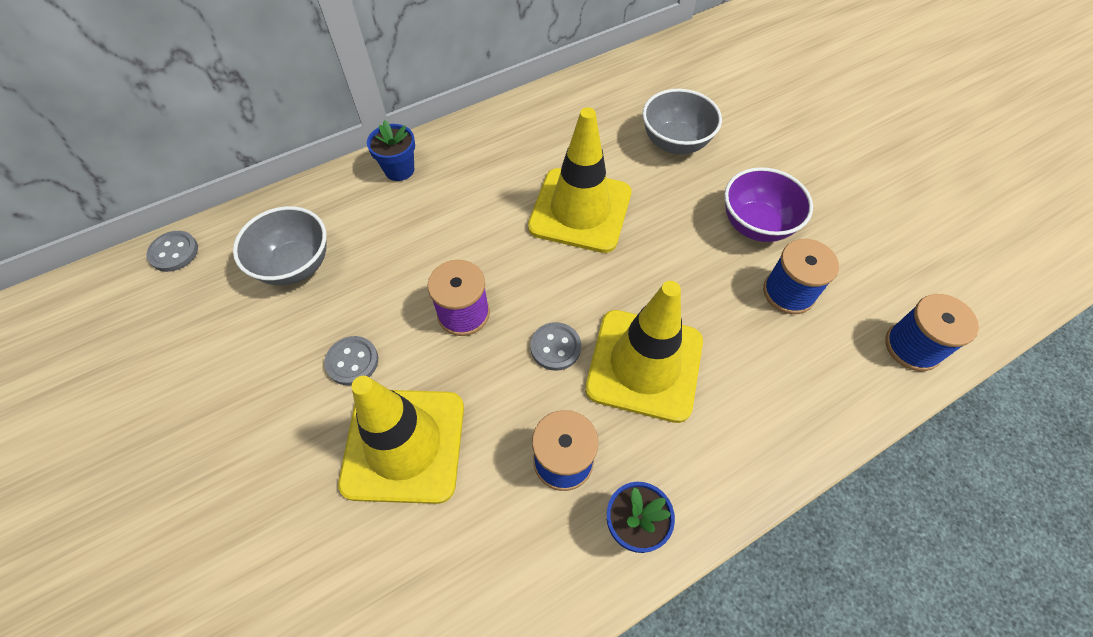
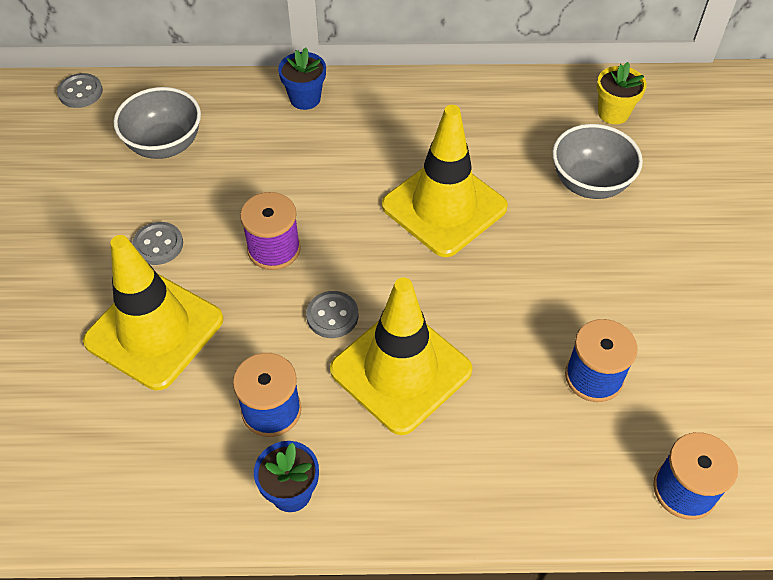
camera: 30 degrees right, 5 degrees down
(652, 82) = (613, 113): none -> yellow flower pot
(755, 225) = (611, 299): purple bowl -> none

